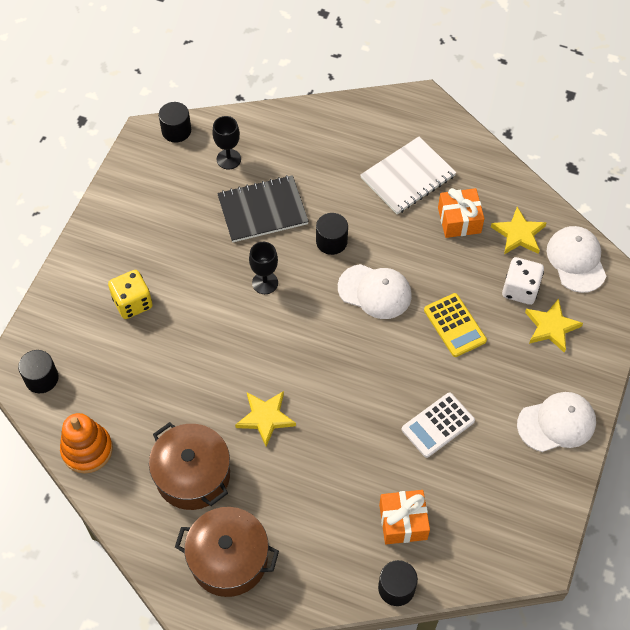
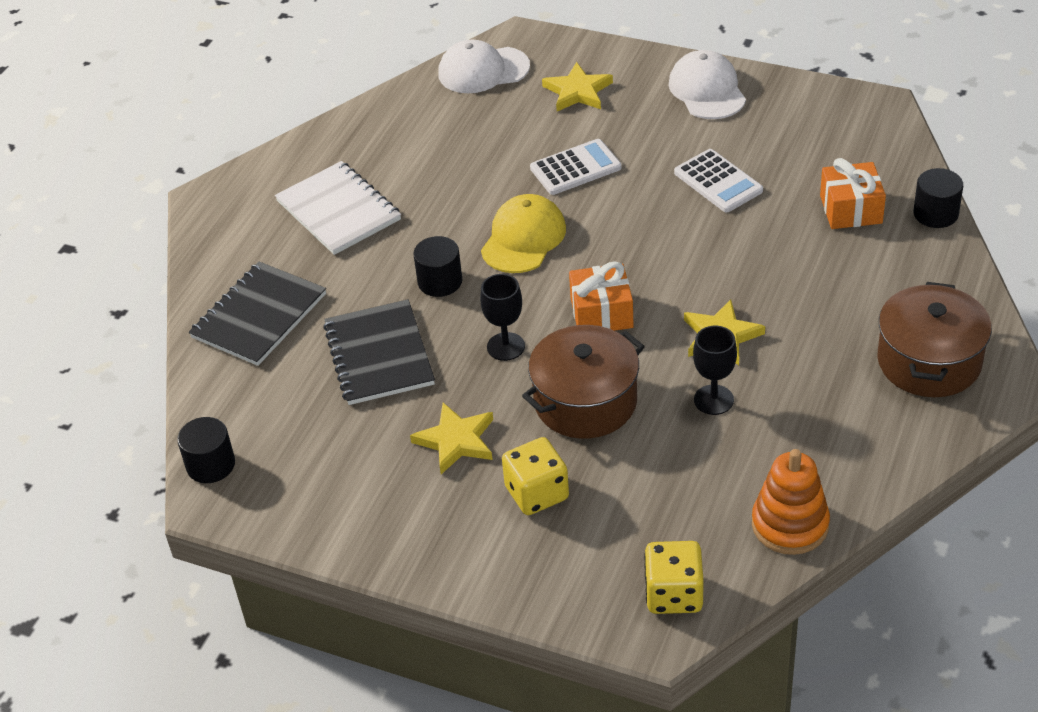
camera: 85 degrees left, 15 degrees down
(41, 378) = (674, 594): black cylinder -> yellow dice
(193, 475) = (815, 404): brown pot -> brown pot (585, 402)
(228, 159) = (278, 398): black goblet -> black goblet (713, 400)
(303, 141) = (259, 316): none -> black notebook
(375, 291) = (523, 238): white cap -> yellow cap
(454, 325) = (575, 168): yellow calculator -> white calculator
(459, 220) = (415, 164): orange gift -> orange gift (601, 313)
(519, 234) = (441, 114): yellow star -> yellow star (456, 441)
(520, 289) = (524, 114): white dice -> none

